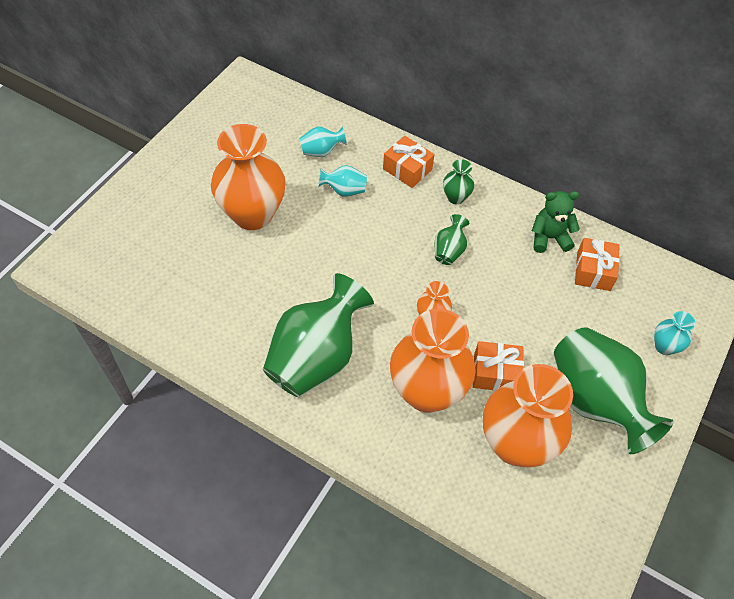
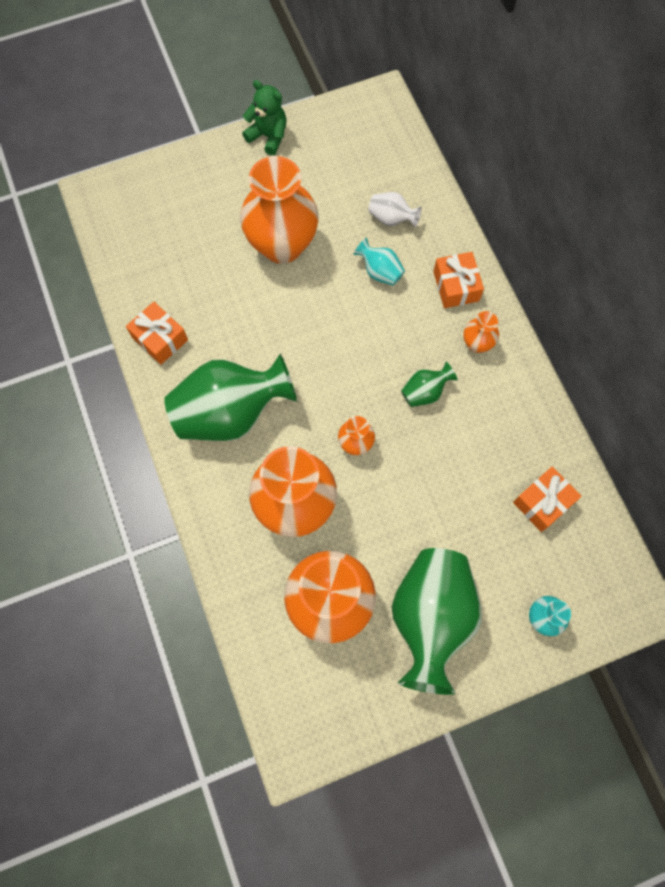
camera: 40 degrees right, 15 degrees up
(321, 151) = (391, 219): turquoise vase -> white vase
(455, 197) = (477, 344): green vase -> orange vase
(495, 373) = (367, 531): orange gift -> orange gift (160, 338)
(549, 238) = (530, 442): green teddy bear -> green teddy bear (268, 136)

